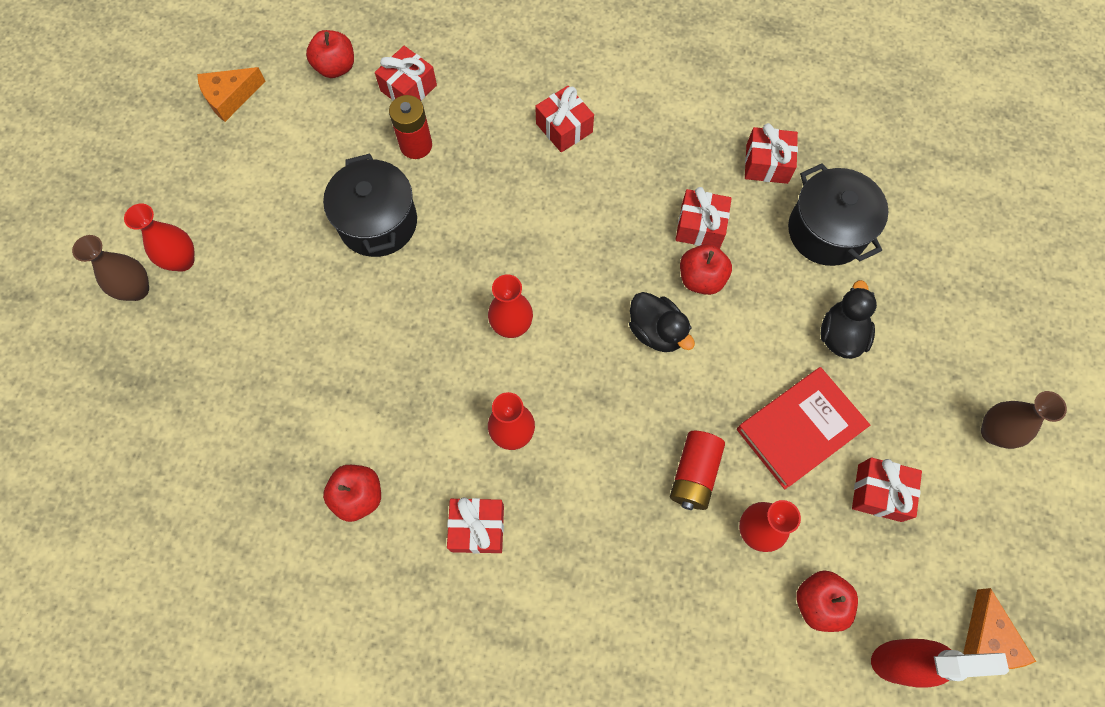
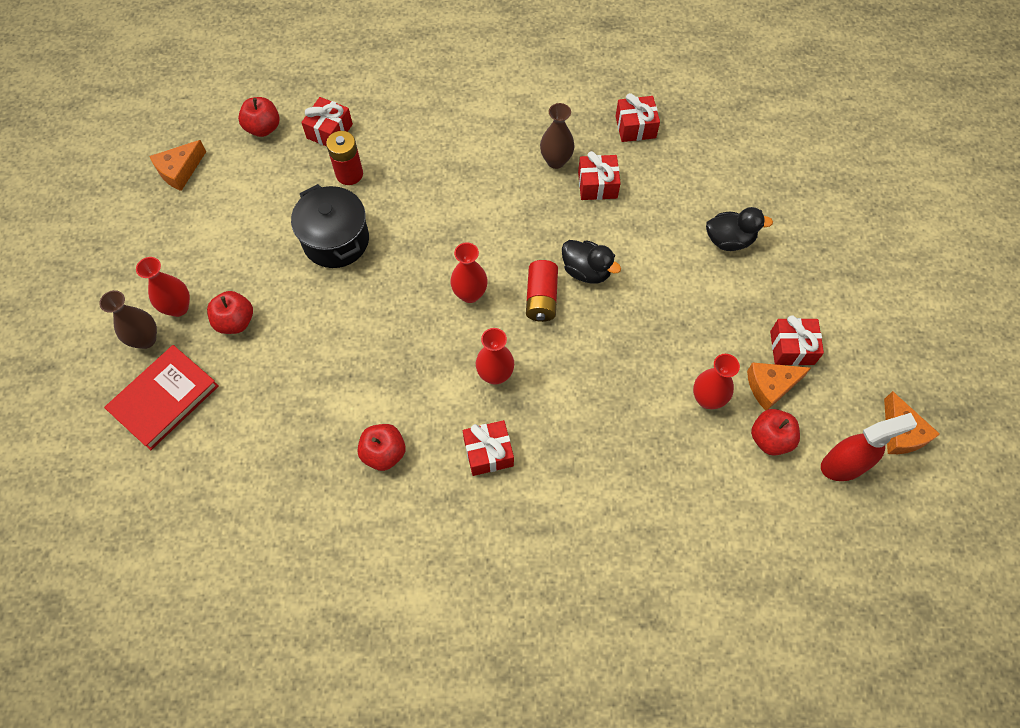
camera: 15 degrees left, 5 degrees down
(564, 128) = (467, 134): red gift -> none
(694, 474) = (647, 369): red battery -> red battery (541, 298)
(701, 279) = (609, 223): red apple -> red apple (235, 321)
(800, 429) = (718, 316): red book -> red book (164, 399)
(826, 231) = (696, 166): black pot -> none
(839, 535) = (771, 386): none -> orange cheese
(840, 335) = (729, 240): black duck -> black duck turned 90 degrees clockwise
(993, 432) = (863, 283): brown vase -> brown vase (556, 161)

